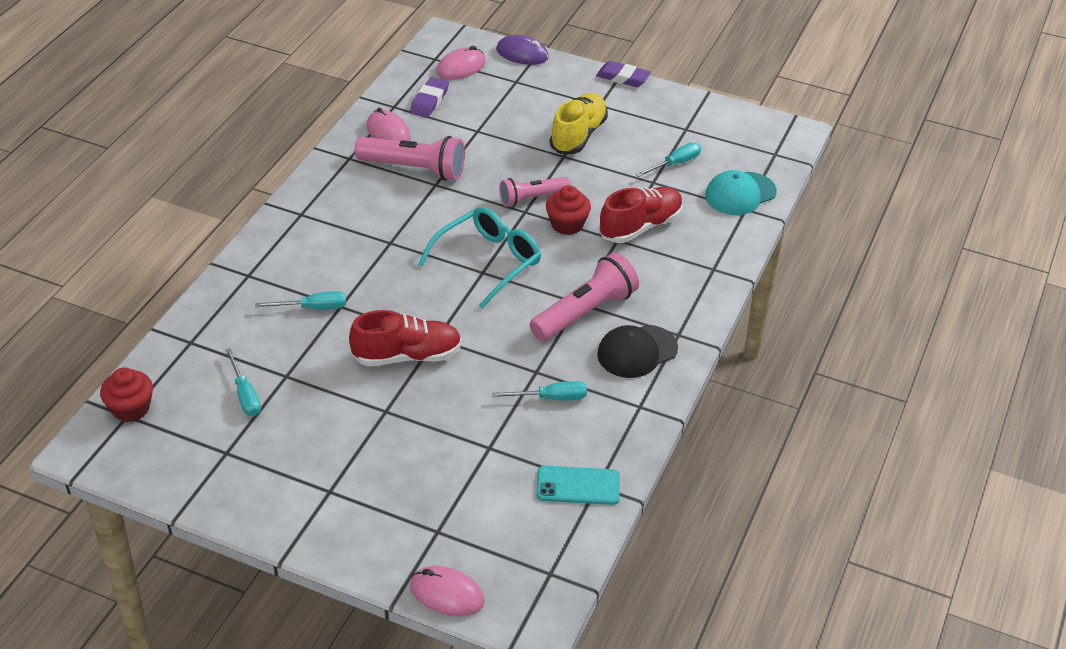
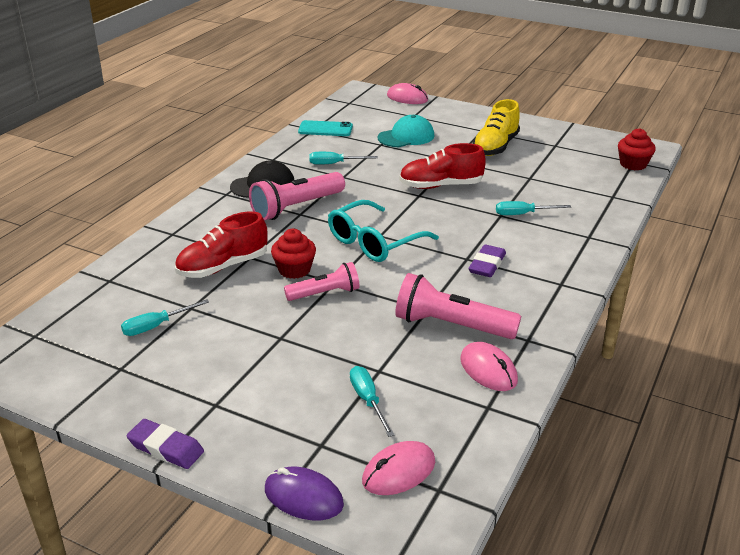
camera: 175 degrees left, 10 degrees down
(245, 395) = (555, 169): turquoise screwdriver -> turquoise screwdriver (368, 400)
(429, 101) = (441, 414): purple eraser -> purple eraser (487, 265)
(578, 135) = (256, 362): yellow shoe -> yellow shoe (495, 146)
(740, 194) = (105, 294): turquoise cap -> turquoise cap (406, 137)

